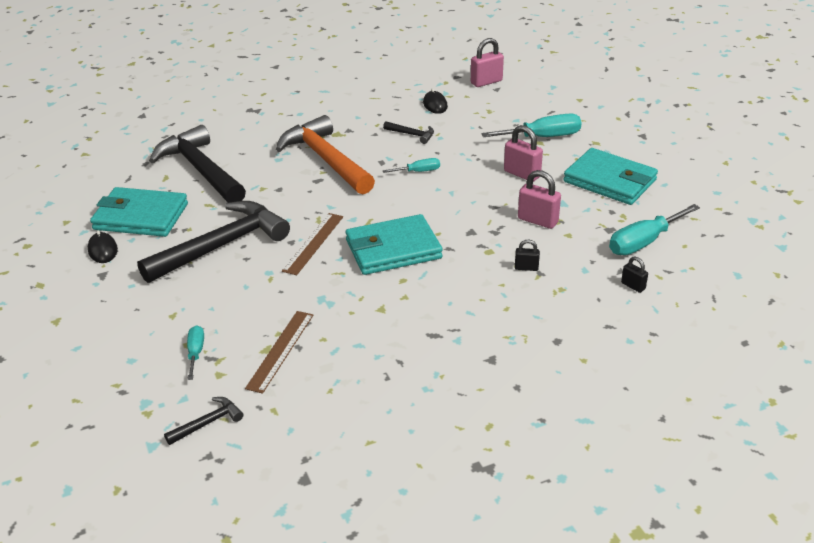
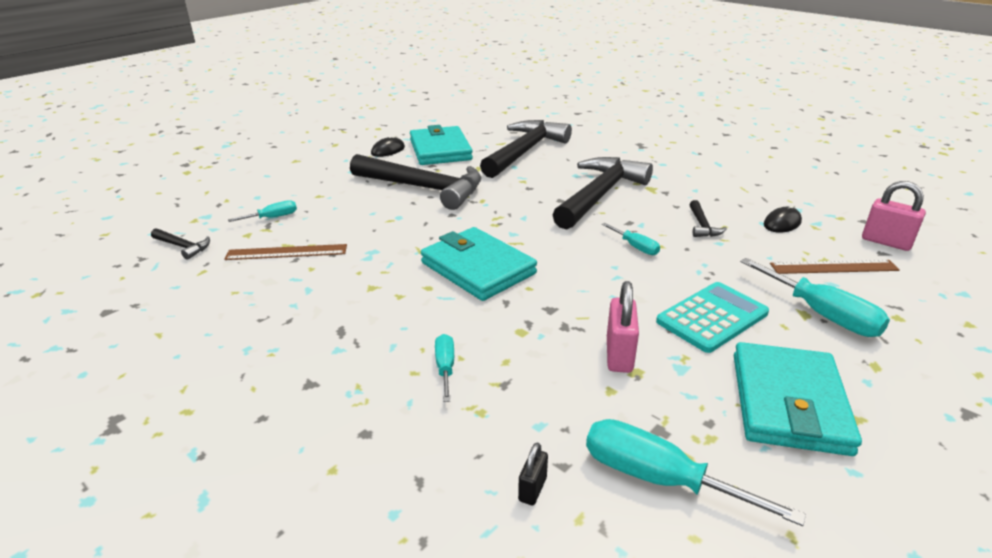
camera: 65 degrees right, 5 degrees down
(313, 243) = (457, 225): brown ruler -> brown ruler (833, 267)
(326, 160) = (599, 195): orange hammer -> black hammer
(509, 293) = (445, 367): none -> turquoise screwdriver
(522, 174) = (712, 317): pink padlock -> turquoise calculator
(526, 268) = (507, 369): black padlock -> none

